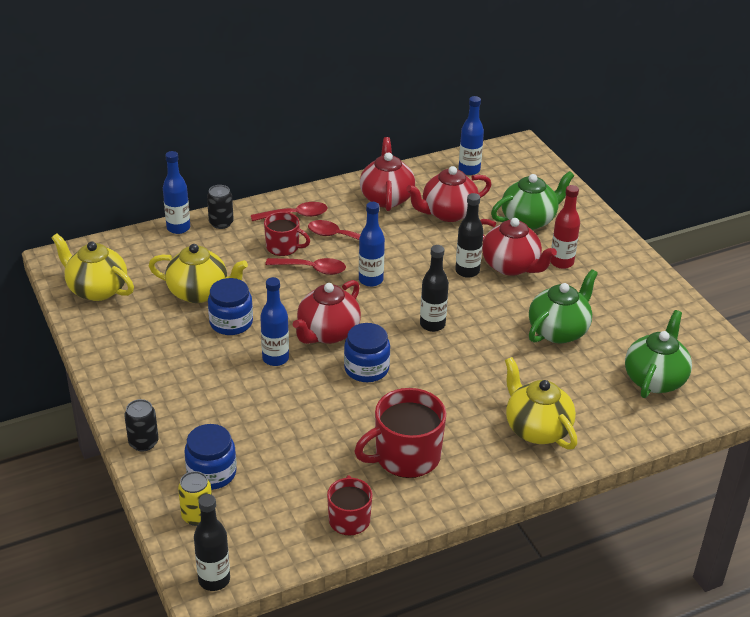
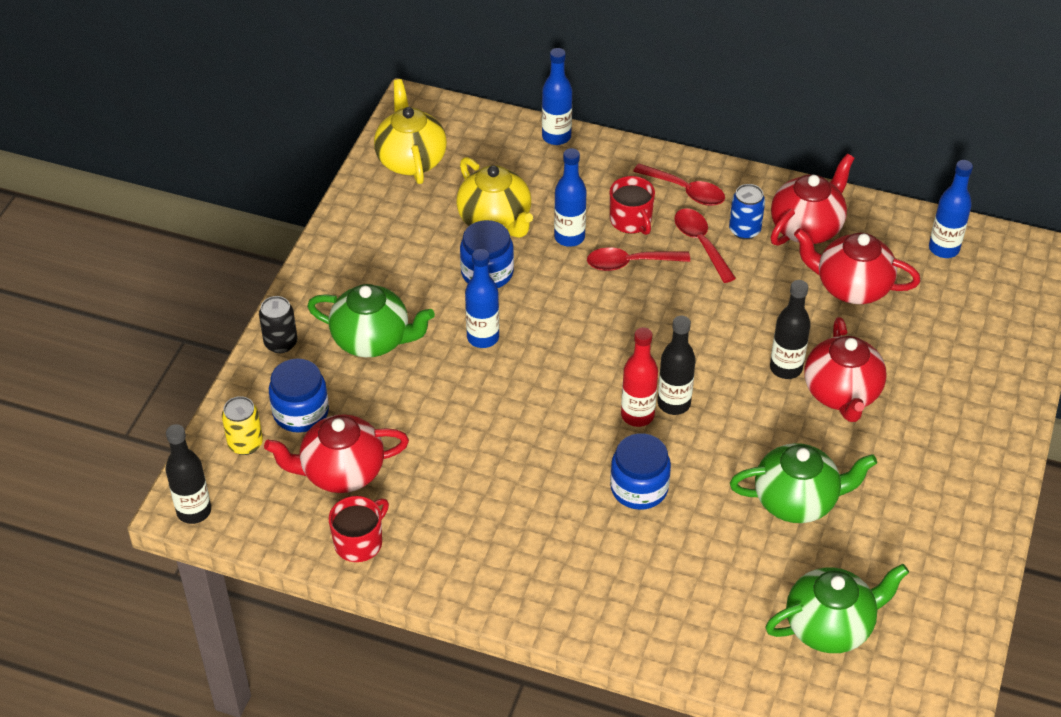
camera: 45 degrees right, 10 degrees up
(221, 223) = (603, 155): black can -> none
(312, 269) = (630, 263): red spoon -> red spoon turned 120 degrees clockwise
(327, 333) = (561, 343): red teapot -> red teapot (341, 472)
(354, 217) = (744, 230): none -> blue can
(366, 369) = (552, 406): blue jar -> blue jar (639, 488)
(370, 280) = (673, 313): blue bottle -> blue bottle (569, 237)
(406, 456) = (479, 521): red mug -> none
(529, 220) = (934, 352): green teapot -> green teapot (372, 340)
(536, 429) = (635, 586): yellow teapot -> none
(561, 262) = (904, 426): red bottle -> red bottle (637, 415)

